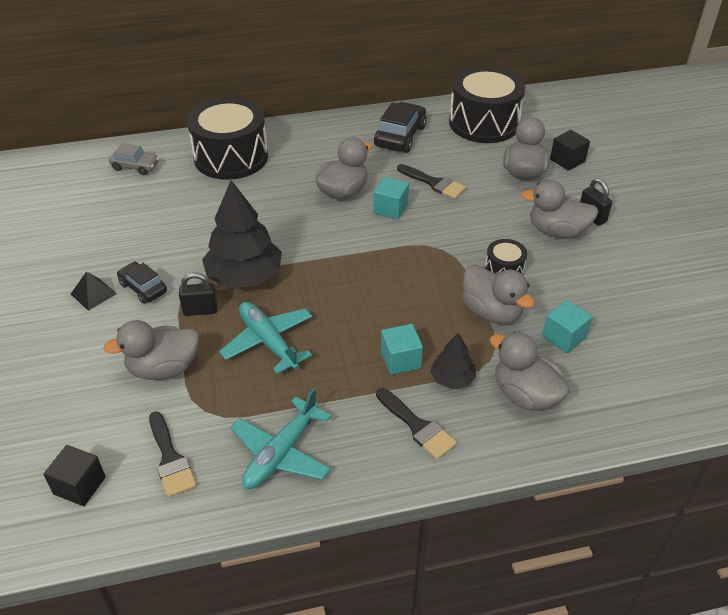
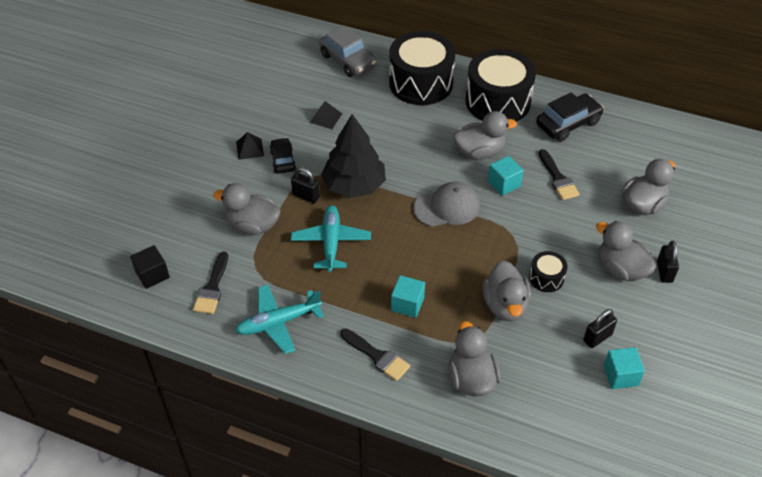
camera: 35 degrees right, 5 degrees up
(135, 166) = (348, 60): grey car -> grey car, size x1.59
(157, 227) = (326, 118): none -> black pyramid
(357, 253) = (447, 207): none -> grey cap
(417, 426) = (377, 356): black brush -> black brush turned 45 degrees counterclockwise
(452, 379) = (430, 338): black tree -> none
(484, 123) = (652, 143): black drum -> black drum (498, 102)
(564, 337) = (541, 354): turquoise cube -> turquoise cube (620, 375)
(567, 160) = (693, 212): black cube -> none
(594, 297) = (597, 338): none -> black padlock

